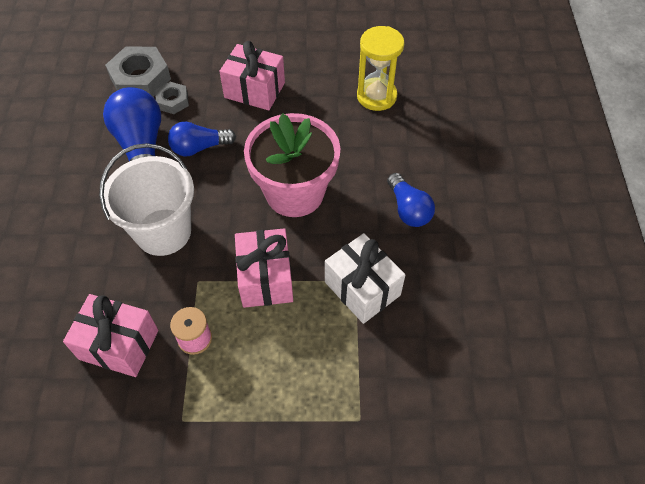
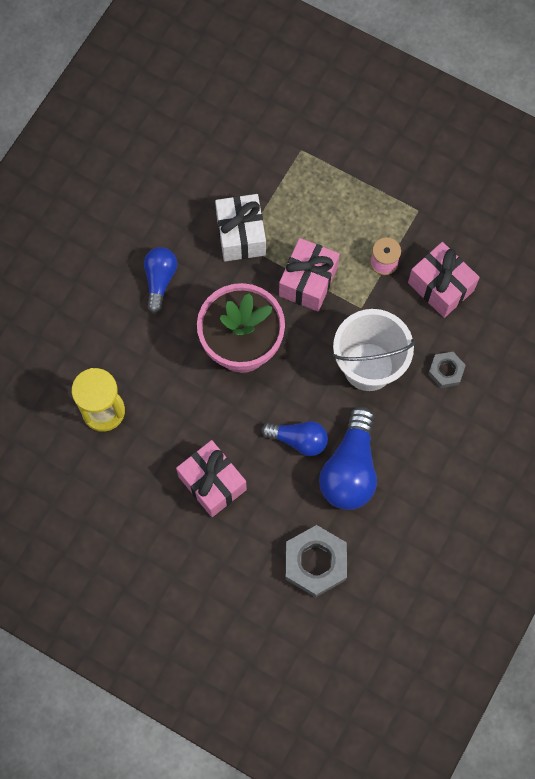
camera: 150 degrees left, 15 degrees up
(173, 101) = (297, 512): grey nut -> grey nut (446, 371)

